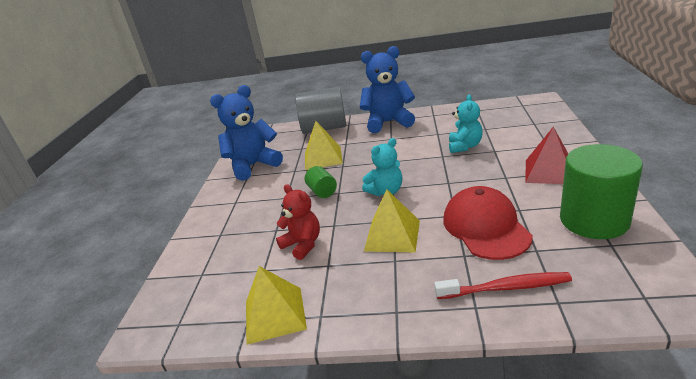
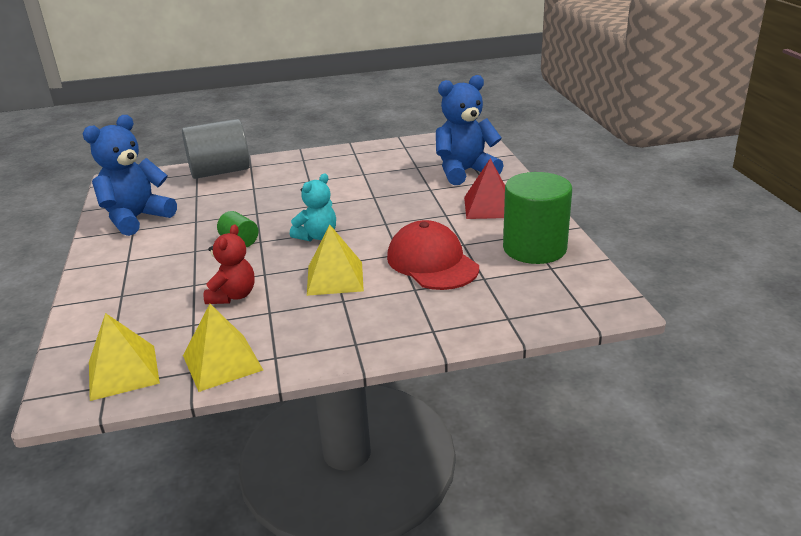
camera: 20 degrees left, 0 degrees up
(302, 245) = (233, 296): red teddy bear -> red teddy bear turned 75 degrees clockwise
(323, 158) = (228, 205): yellow pyramid -> yellow pyramid (123, 372)
(388, 122) = (301, 163): blue teddy bear -> blue teddy bear (465, 172)
(465, 146) = (397, 186): turquoise teddy bear -> none
(505, 288) = (459, 312): red toothbrush -> none

